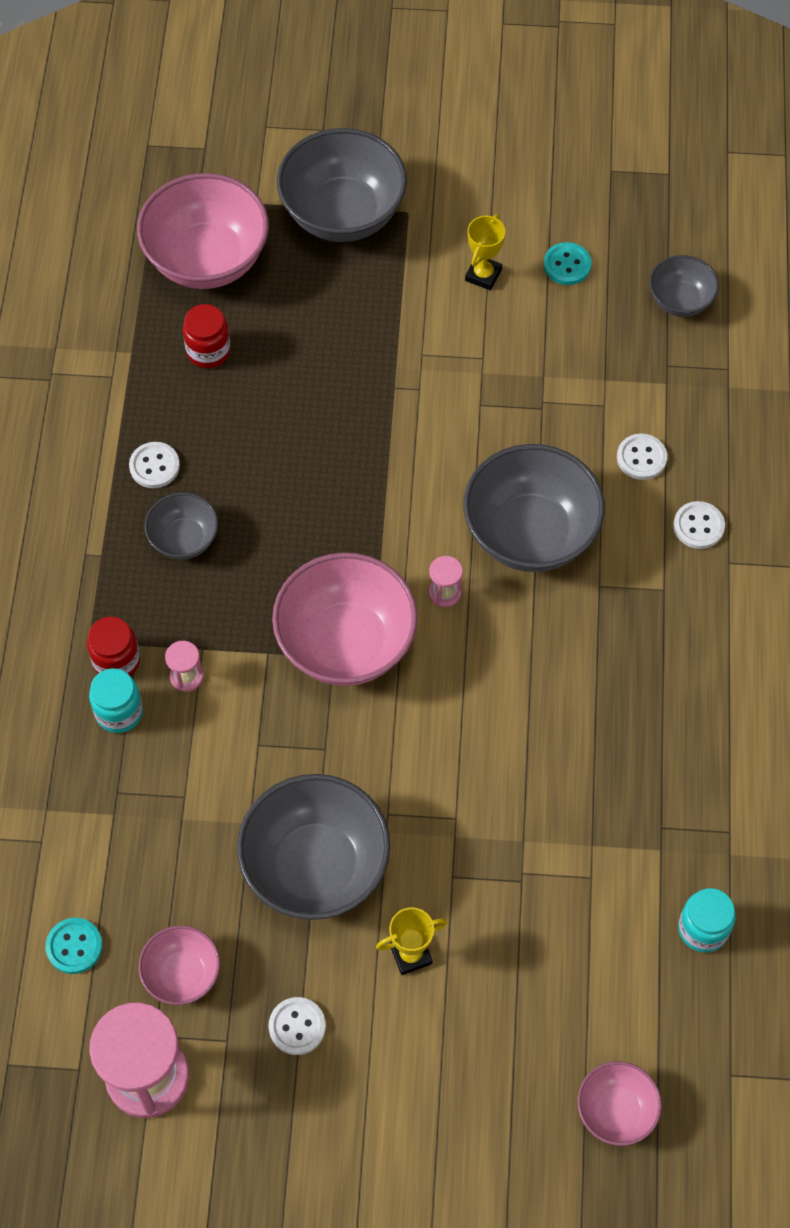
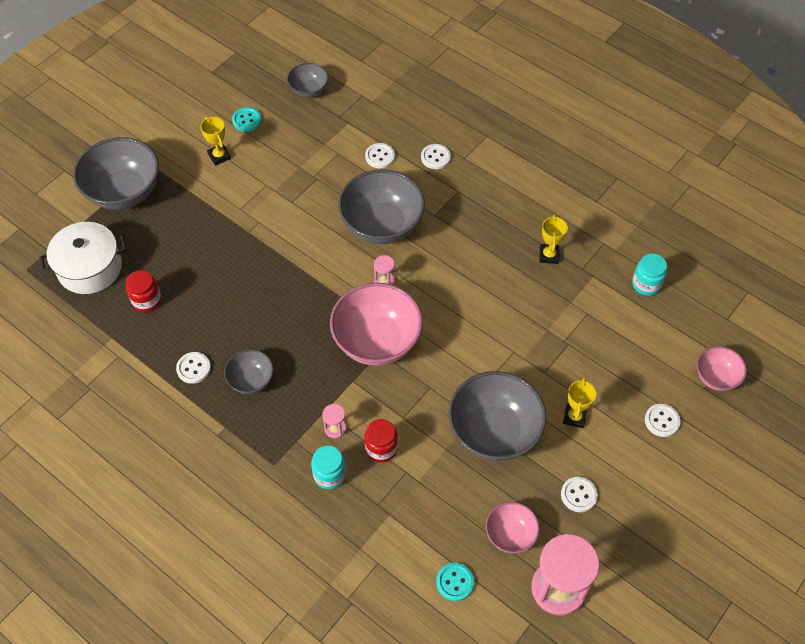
camera: 55 degrees left, 5 degrees down
(116, 661) = (297, 458): red jar -> red jar (381, 448)
(207, 259) = (90, 268): pink bowl -> white pot
(488, 1073) = (662, 421): none -> white button
(649, 771) = (548, 255): none -> yellow trophy

